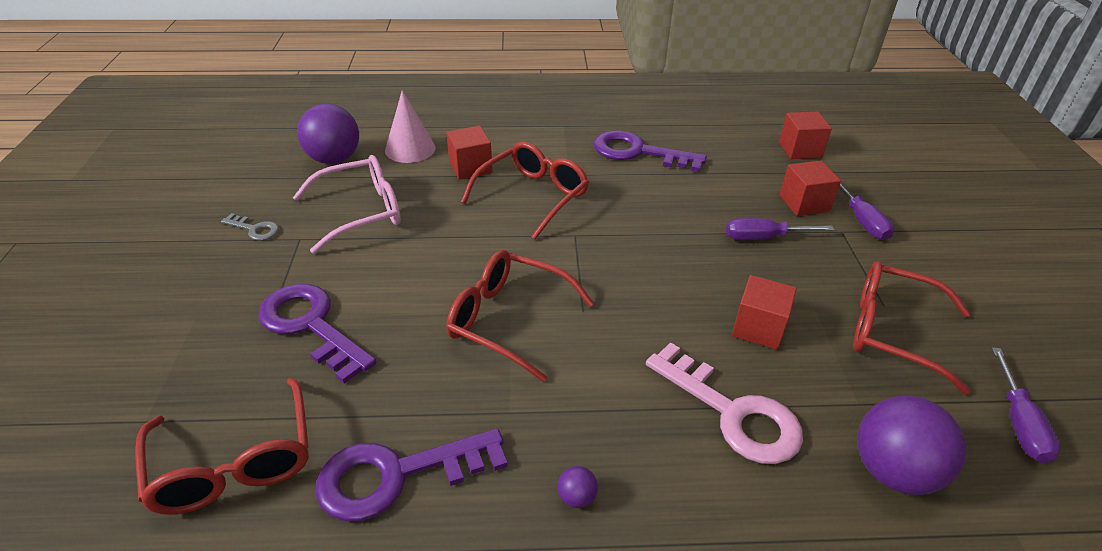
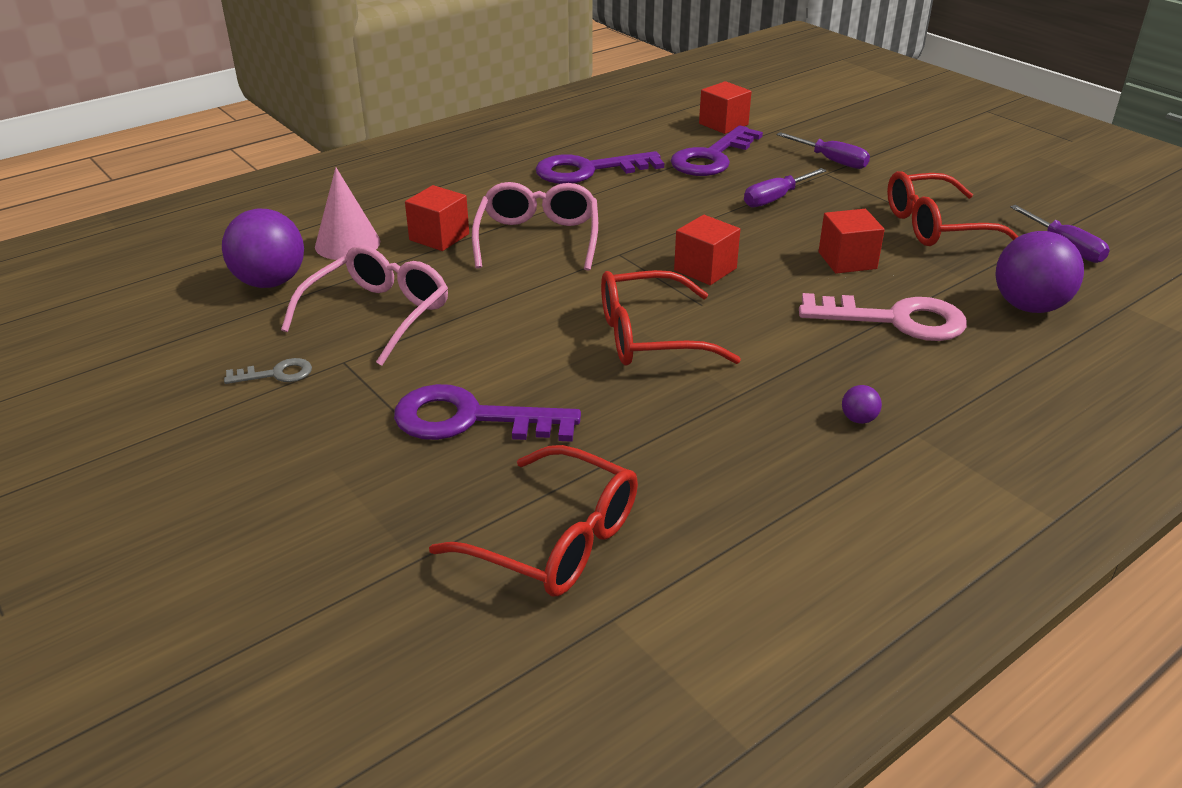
camera: 35 degrees left, 5 degrees down
(397, 475) = (709, 475): purple key -> purple key (712, 157)
(532, 196) = (538, 239): red glasses -> pink glasses
(804, 203) = (775, 163): red cube -> red cube (705, 269)

